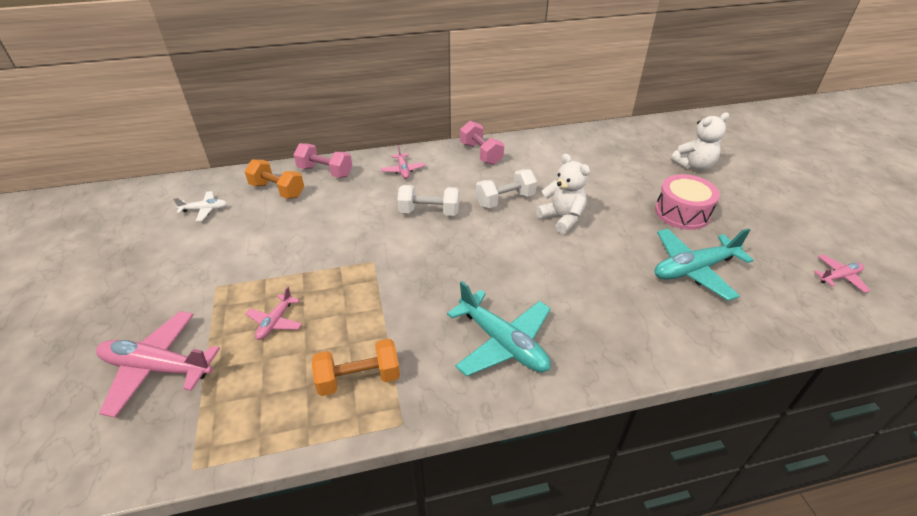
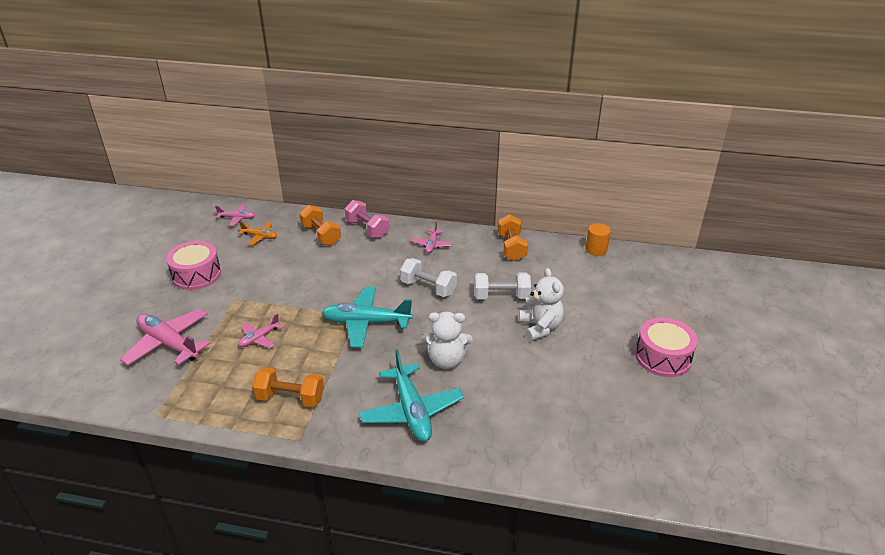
camera: 25 degrees right, 5 degrees down
(148, 273) = (196, 275): none -> pink drum
(204, 210) = (260, 237): white plane -> orange plane
(481, 154) = (511, 248): pink dumbbell -> orange dumbbell
(555, 137) = (596, 249): none -> orange cylinder
(694, 166) = (718, 316): white teddy bear -> white teddy bear (446, 360)
(694, 269) = (628, 410): turquoise plane -> turquoise plane (366, 323)
(839, 277) = (774, 467): pink plane -> pink plane (237, 218)

